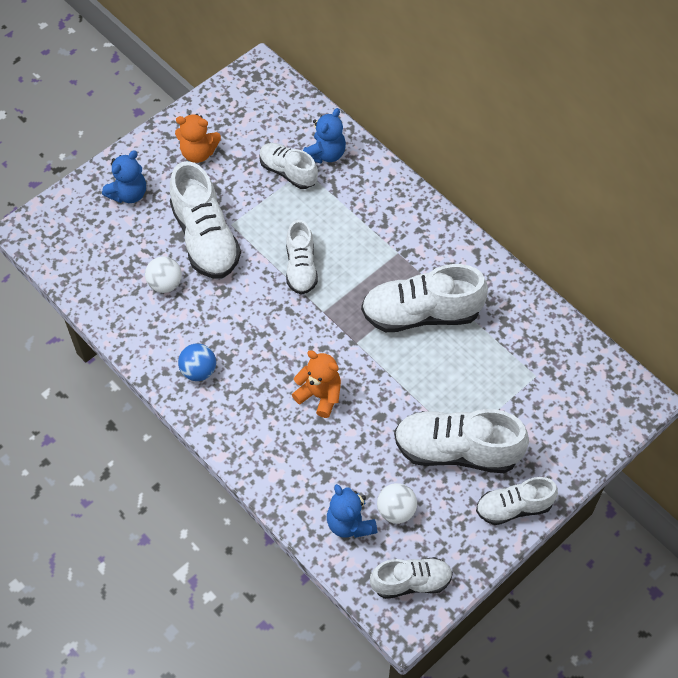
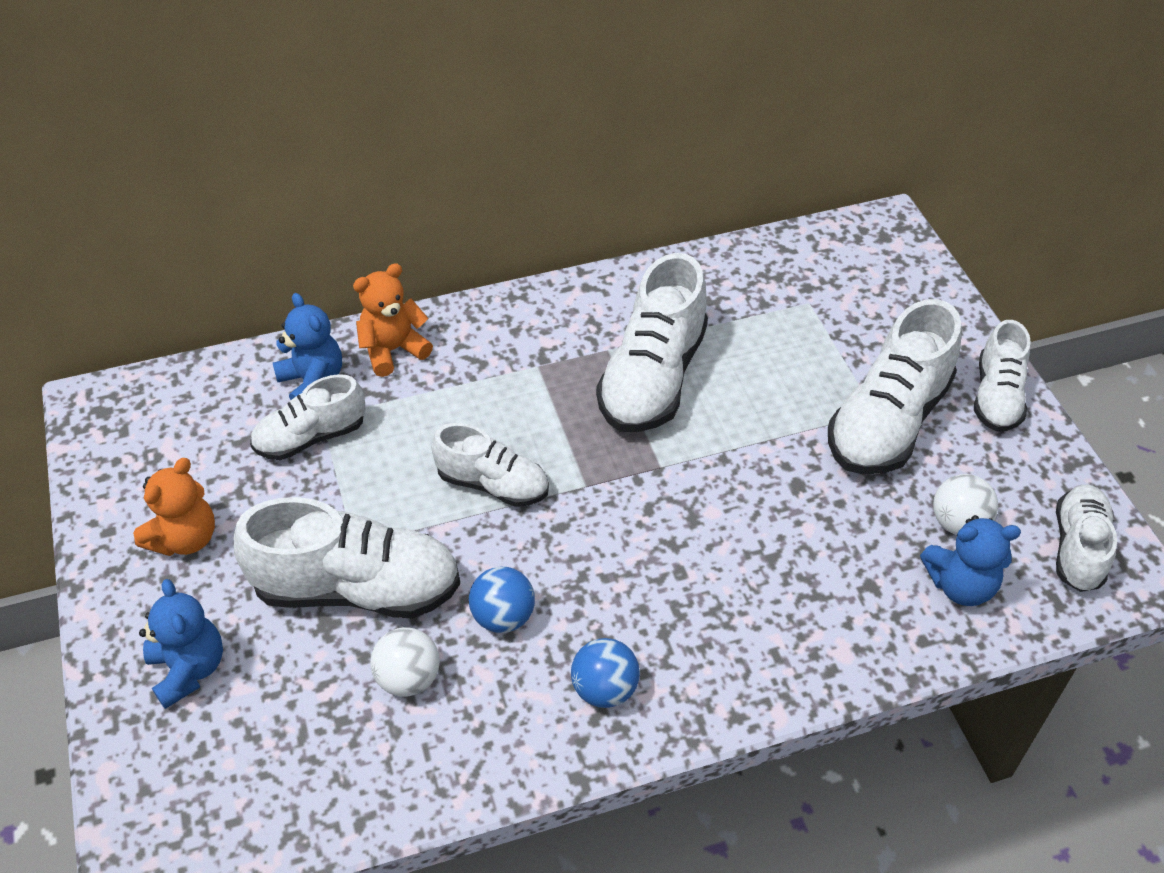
camera: 65 degrees left, 10 degrees down
(220, 308) = (503, 616): none -> blue ball
(320, 395) = (728, 543): orange teddy bear -> orange teddy bear (393, 350)

